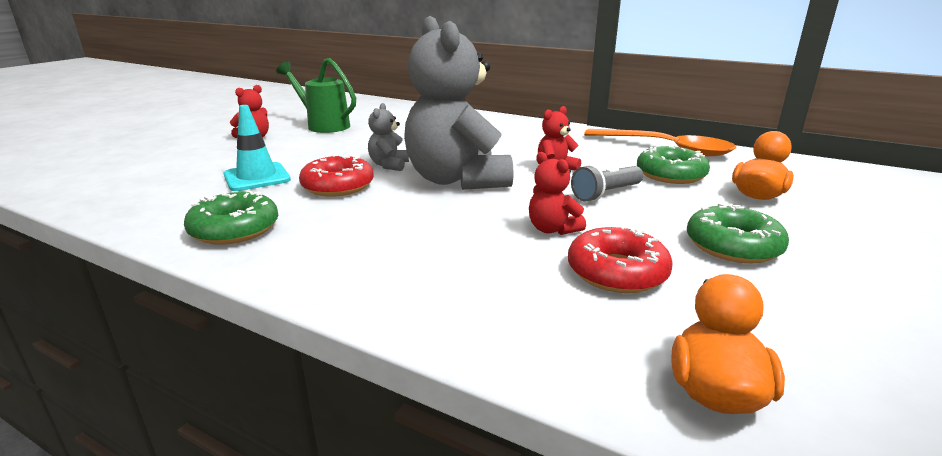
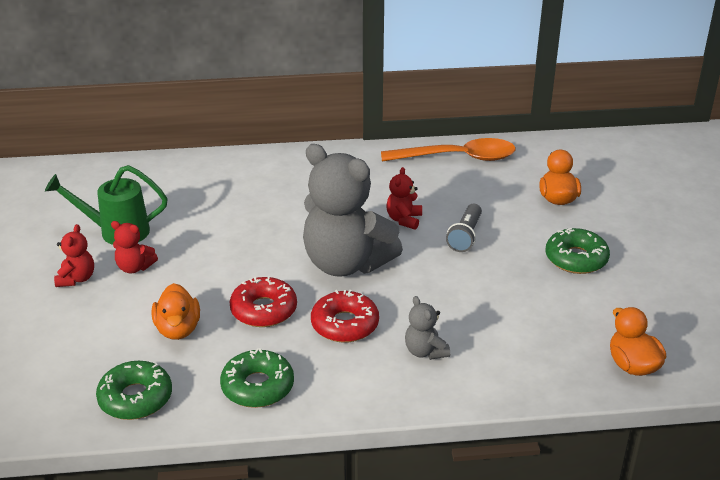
camera: 35 degrees left, 10 degrees up
(257, 177) = (178, 329): turquoise traffic cone -> orange duck
(389, 165) = (268, 267): grey teddy bear -> grey teddy bear (425, 351)
(552, 229) = (466, 289): red teddy bear -> red teddy bear (134, 267)
(617, 272) = (534, 310): red donut -> red donut (345, 324)
(670, 175) = (487, 194): green donut -> green donut (135, 398)

